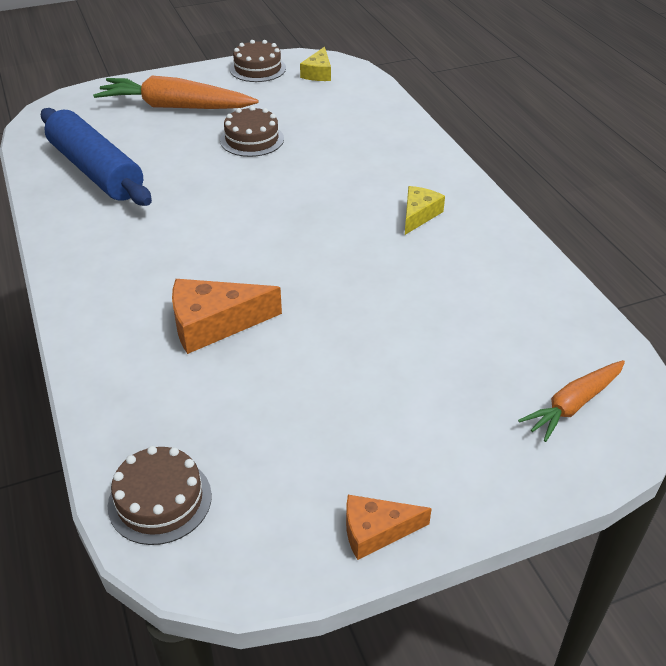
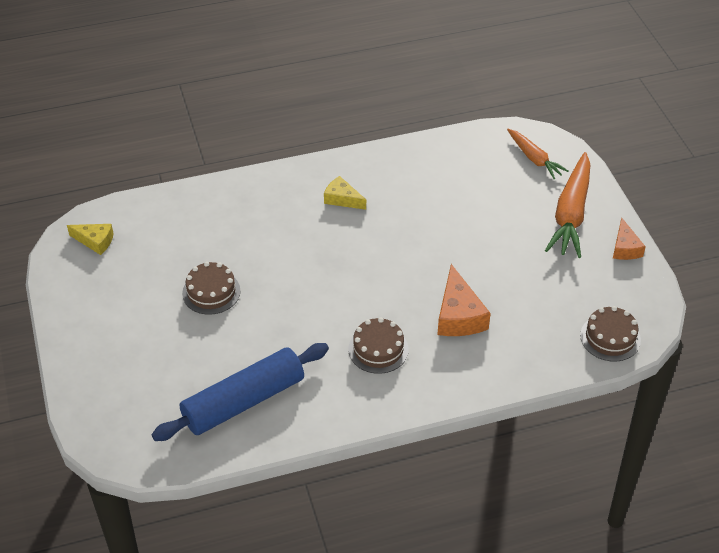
camera: 85 degrees left, 5 degrees up
(175, 107) = (135, 349): orange carrot -> orange carrot (571, 214)
(258, 69) = (71, 286): brown cake -> brown cake (378, 349)

